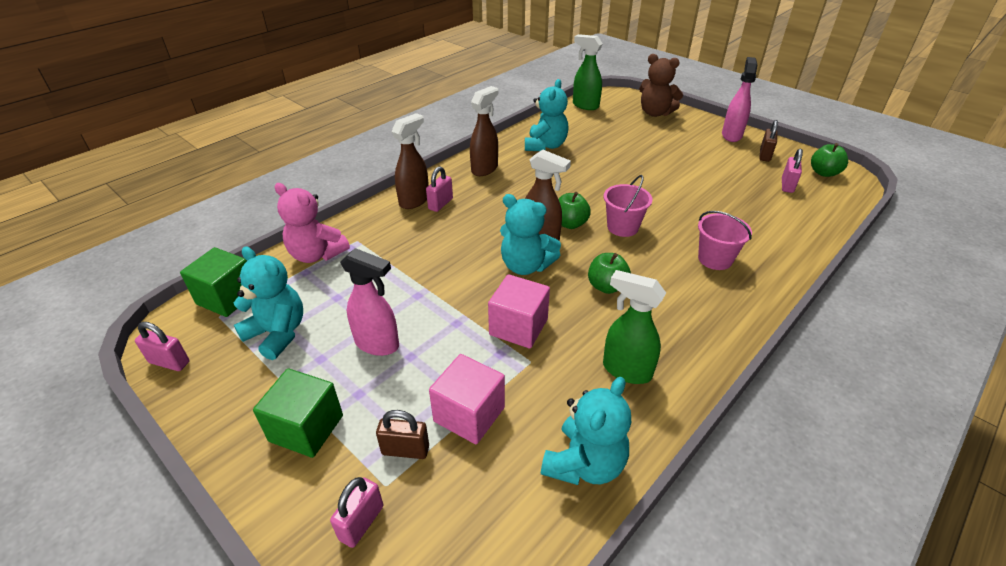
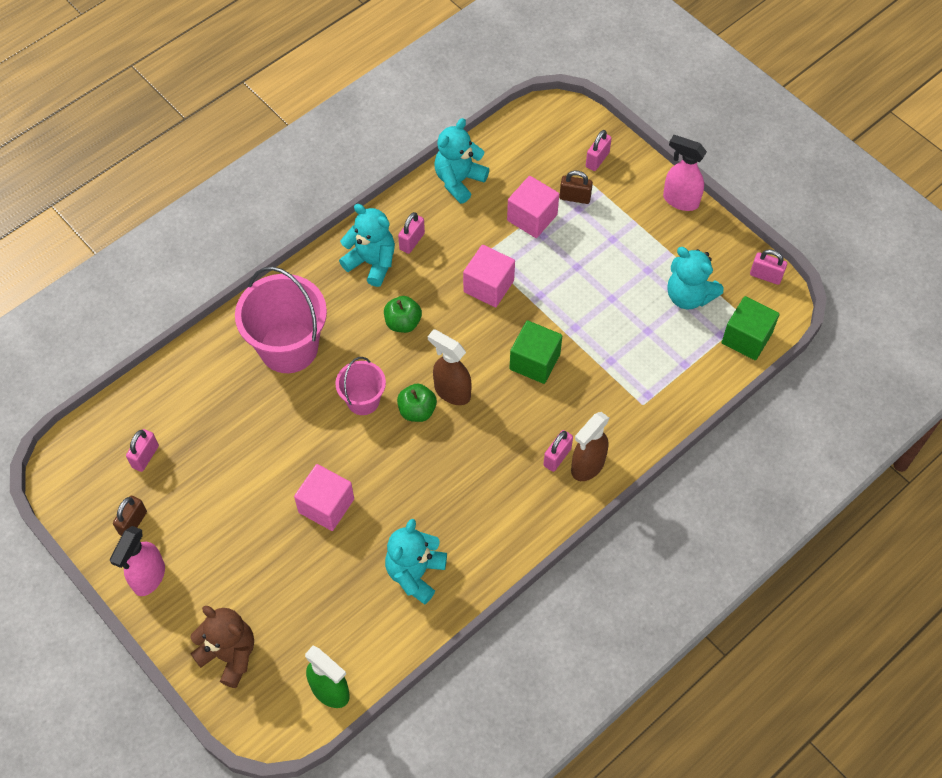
camera: 175 degrees left, 20 degrees up
(306, 428) = (644, 217): green cube -> green cube (534, 362)
(317, 254) = (679, 387): pink teddy bear -> none
(378, 344) = (604, 279): pink spray bottle -> pink spray bottle (680, 200)
(485, 169) = (502, 524): brown spray bottle -> none
(526, 266) = (473, 354): turquoise teddy bear -> turquoise teddy bear (371, 263)
(625, 170) = (326, 506): none -> pink cube
(626, 370) = (412, 241): green spray bottle -> pink padlock
(715, 259) = (289, 347): pink bucket -> pink bucket, size x1.82
(824, 173) = (84, 478): green apple -> none

